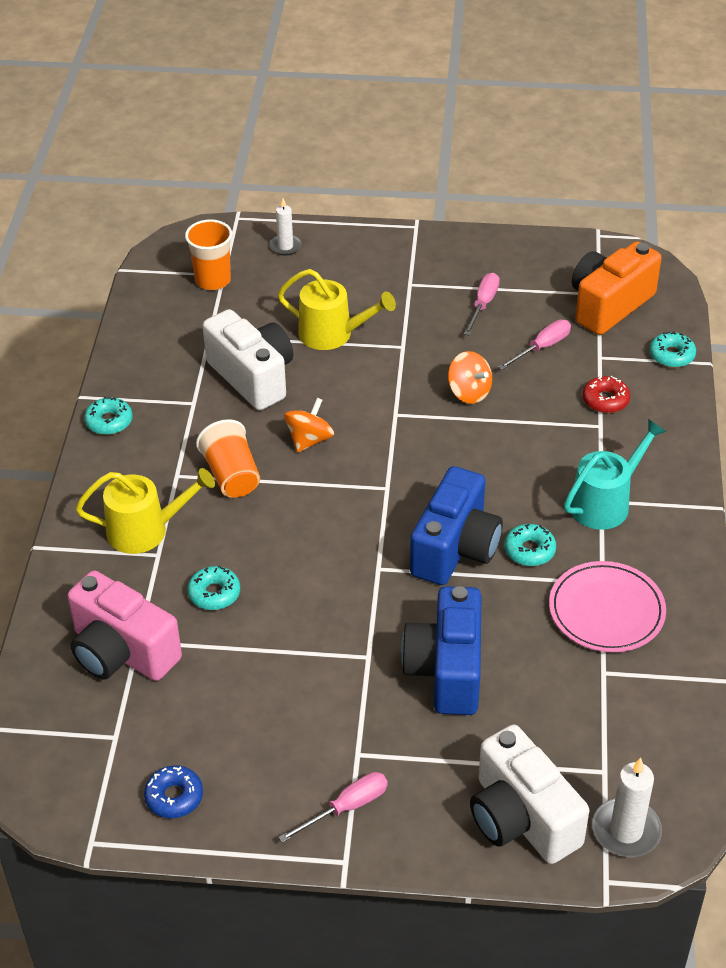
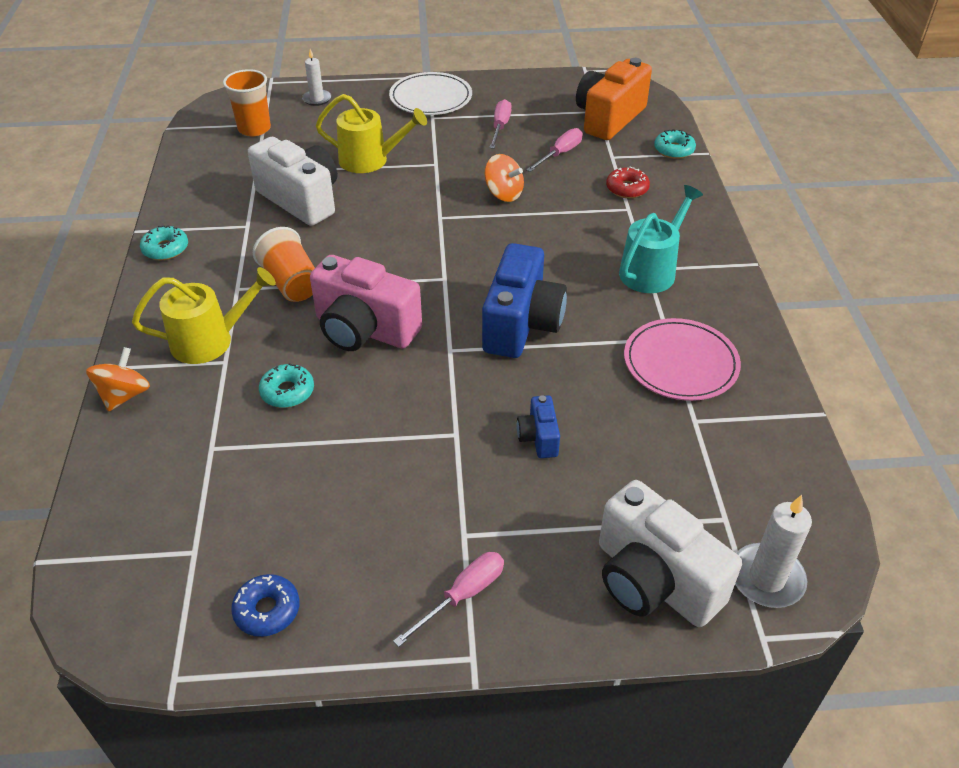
camera: 10 degrees left, 0 degrees up
(122, 652) = (195, 461): pink camera -> pink camera (364, 330)
(309, 440) = (363, 246): orange spinning top -> orange spinning top (124, 395)
(412, 257) = (431, 98): none -> white plate
(446, 670) = (539, 437): blue camera -> blue camera, size x0.48
(529, 550) = (592, 318): turquoise donut -> none

